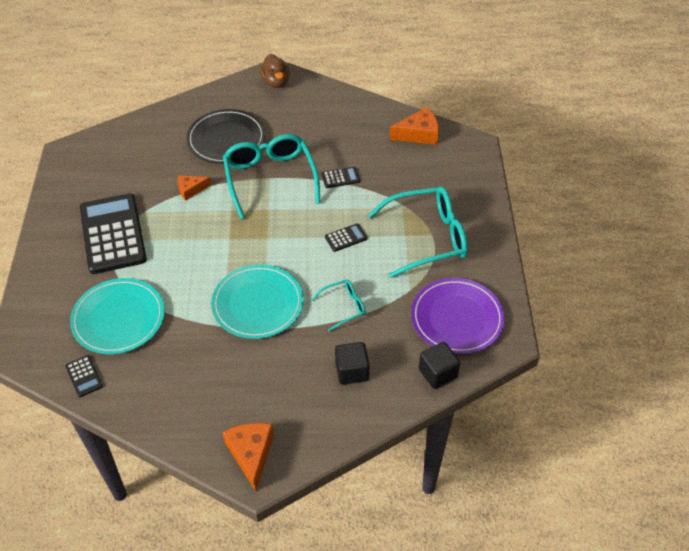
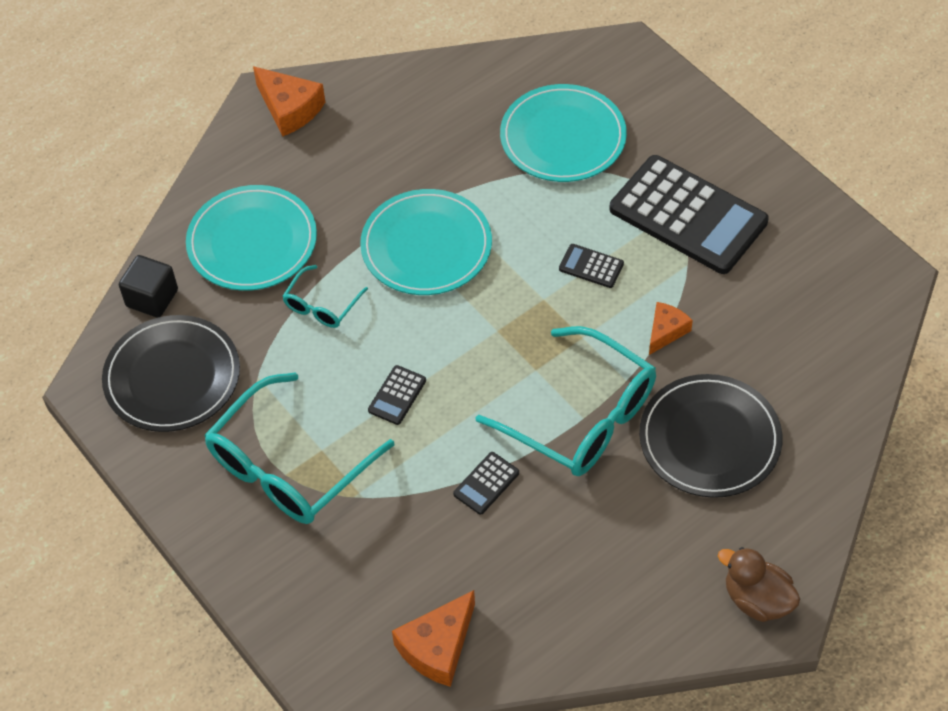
camera: 145 degrees right, 5 degrees up
(84, 376) = (530, 69): black calculator -> black calculator (591, 266)
(352, 371) = (252, 242): black cube -> turquoise plate
(457, 318) = (172, 377): purple plate -> black plate

